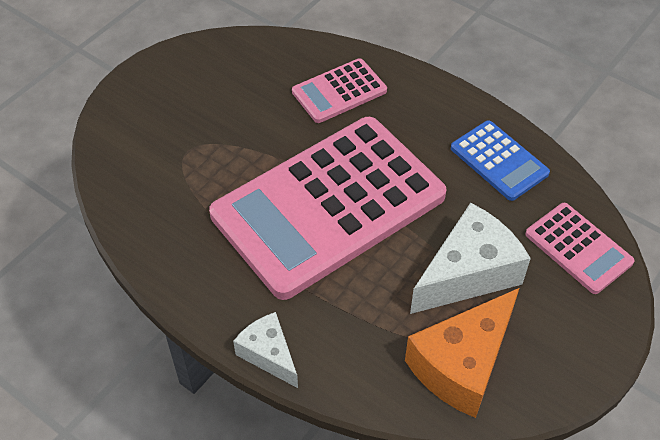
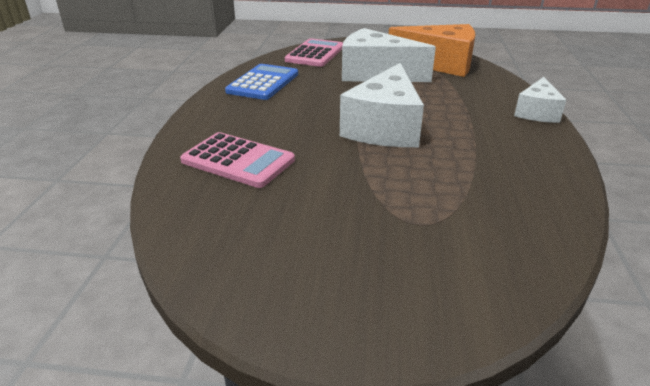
camera: 120 degrees left, 20 degrees down
(328, 205) = (385, 127): pink calculator -> white cheese

